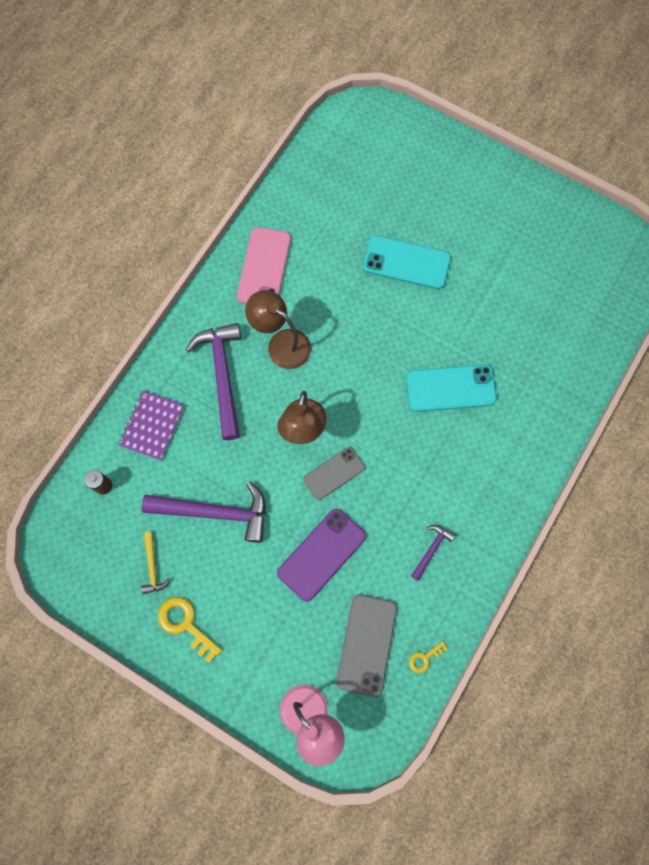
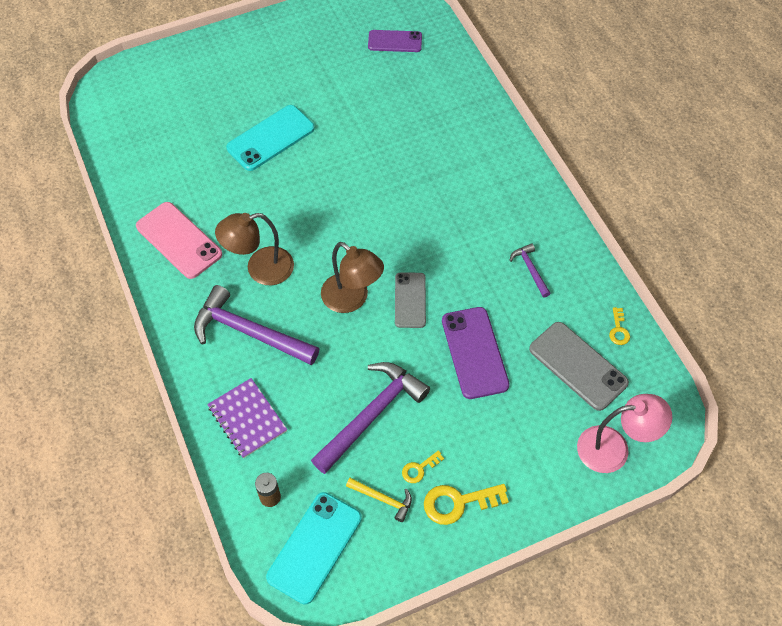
camera: 55 degrees left, 15 degrees down
(194, 577) = (419, 469): none -> yellow key
(450, 388) = (404, 174): turquoise phone -> turquoise phone (314, 547)
(583, 286) = (395, 41): none -> purple phone

